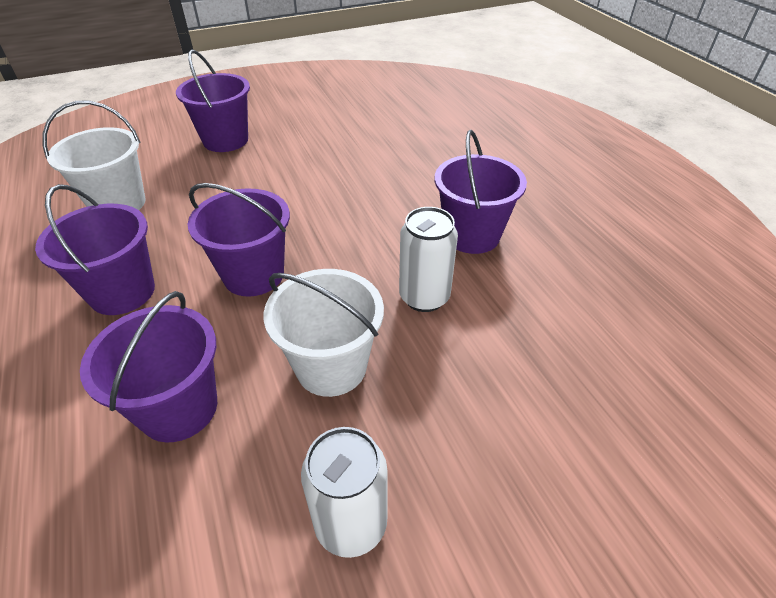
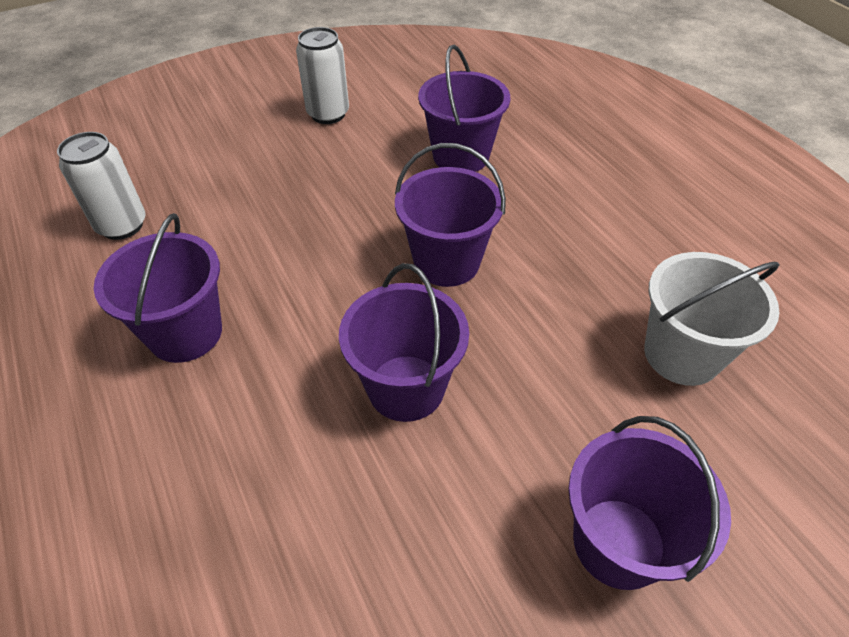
camera: 175 degrees right, 5 degrees up
(122, 292) = (573, 235): purple bucket -> purple bucket (406, 388)
(331, 366) = (350, 187): white bucket -> none
(424, 297) = (261, 249): white can -> white can (122, 225)

